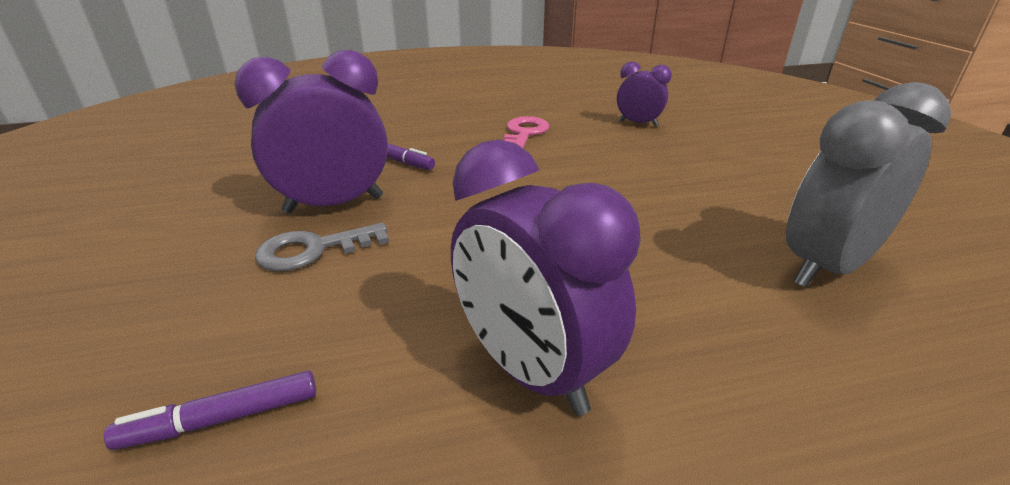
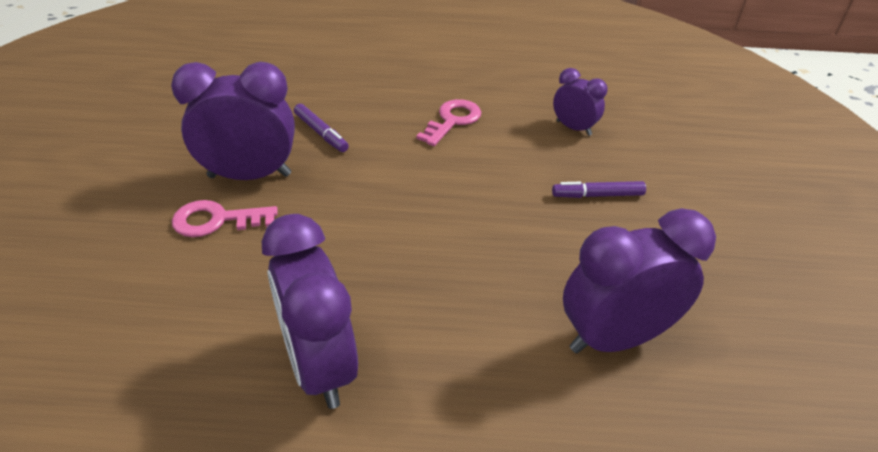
camera: 15 degrees right, 10 degrees up
(222, 418) = (114, 347): purple marker -> purple marker (597, 195)
(313, 250) = (217, 220): grey key -> pink key
(826, 267) = (615, 338): grey clock -> purple clock

